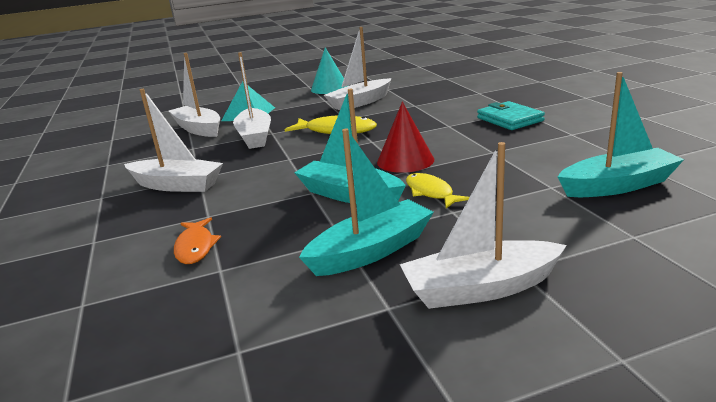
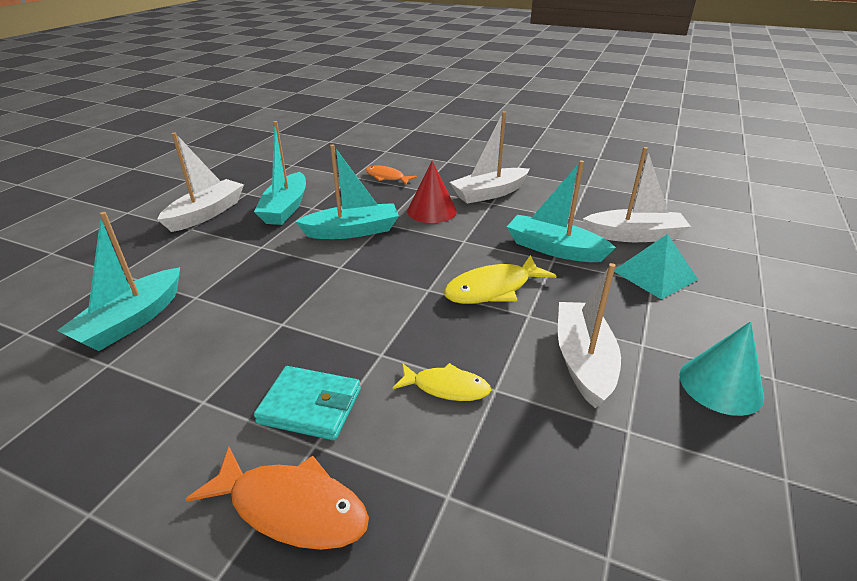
camera: 130 degrees right, 10 degrees up
(255, 137) = (554, 249): white boat -> turquoise boat
(405, 160) = (356, 277): red cone -> red cone (431, 211)
(431, 192) = (293, 255): yellow fish -> yellow fish (446, 387)
(544, 101) = (291, 507): none -> orange fish

